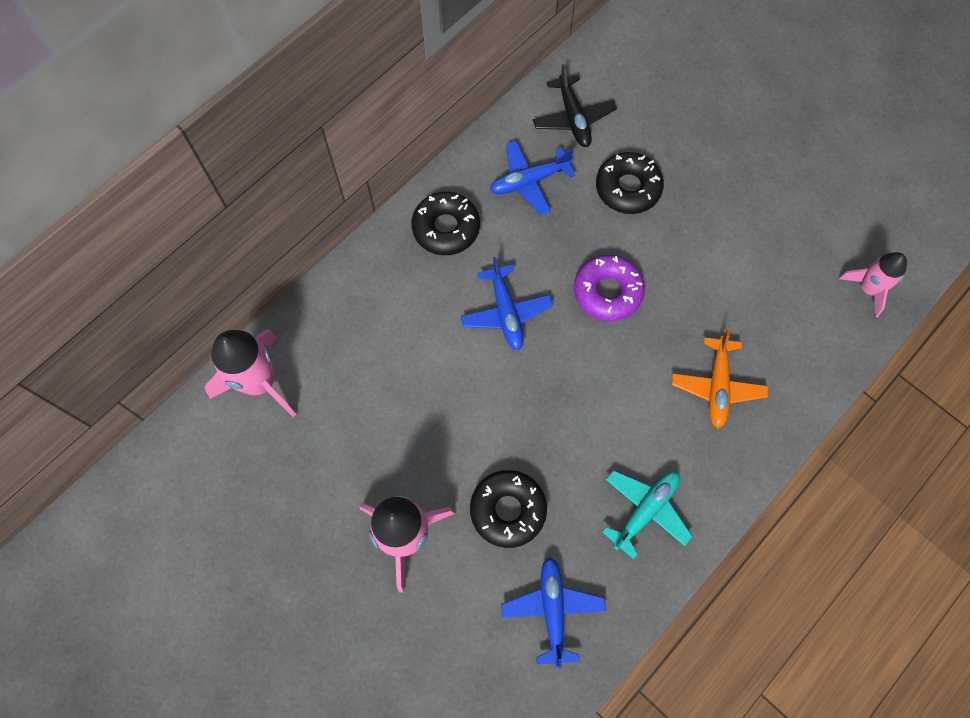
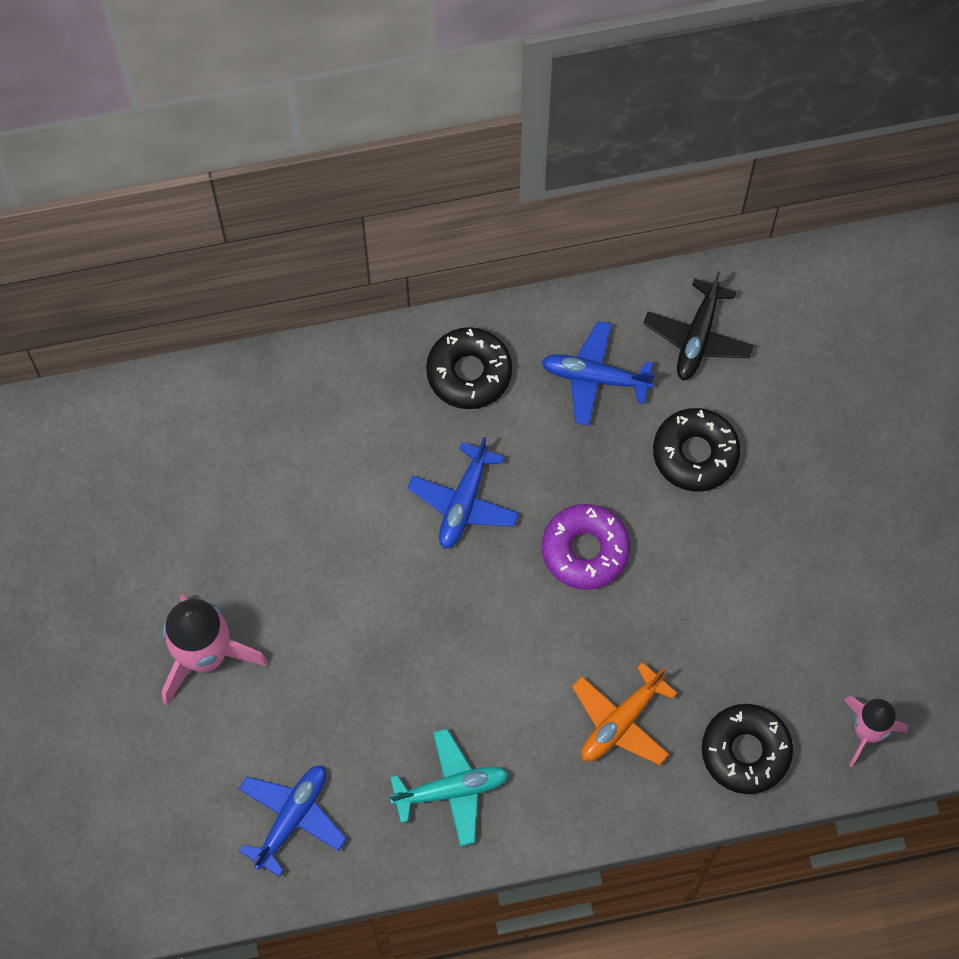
camera: 35 degrees right, 0 degrees up
(259, 382) = (172, 412): pink rocket -> none
(508, 510) = (319, 698): black donut -> black donut (745, 751)

